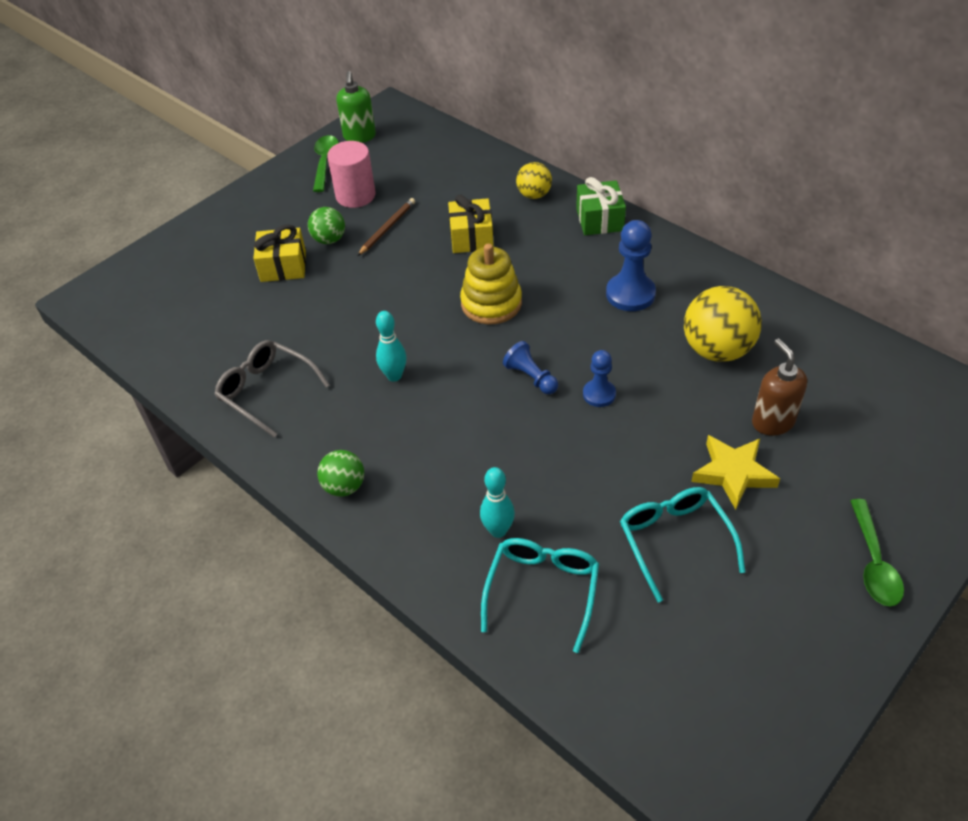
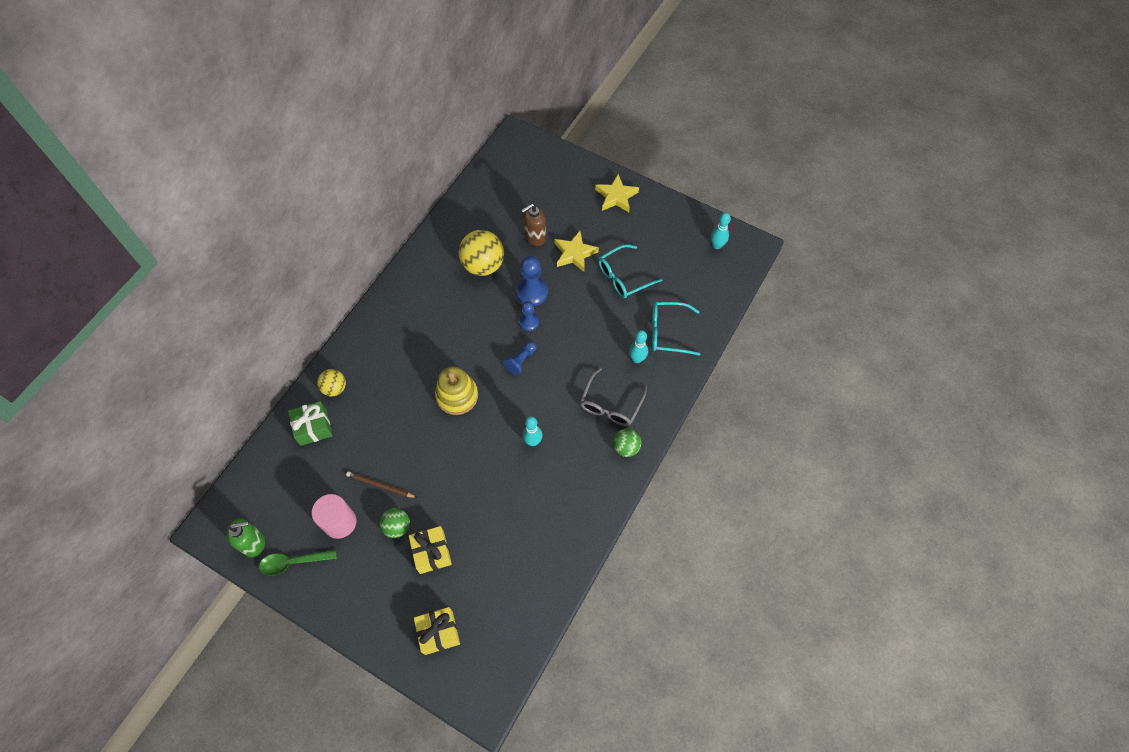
camera: 105 degrees left, 15 degrees up
(266, 391) = (559, 521): grey glasses -> grey glasses (610, 405)
(471, 237) = (388, 422): yellow gift -> yellow gift (438, 632)
(599, 220) = (362, 341): green gift -> green gift (313, 427)
(630, 294) = (439, 314): blue pawn -> blue pawn (532, 292)
(741, 732) = (717, 245): none -> turquoise bowling pin
(874, 562) = (616, 196): green spoon -> yellow star

